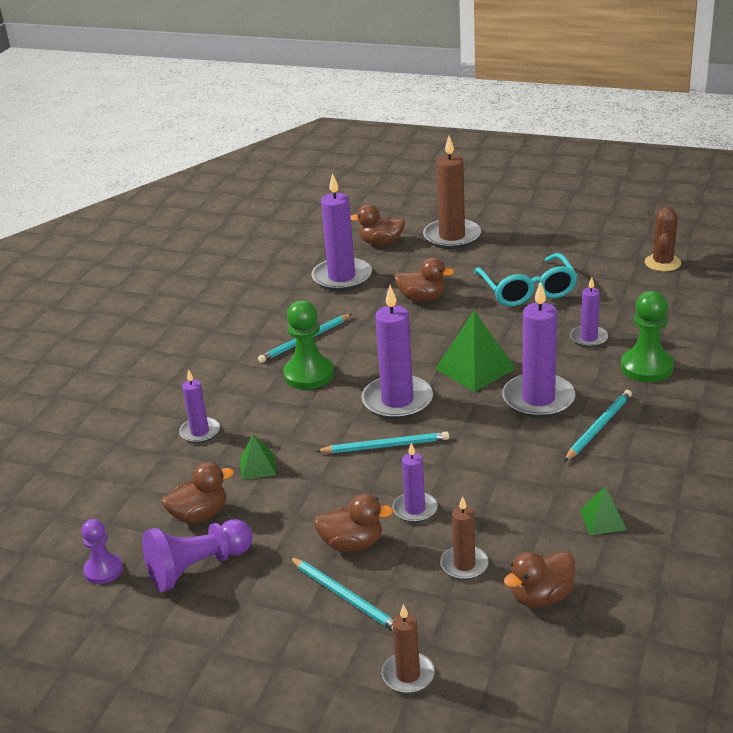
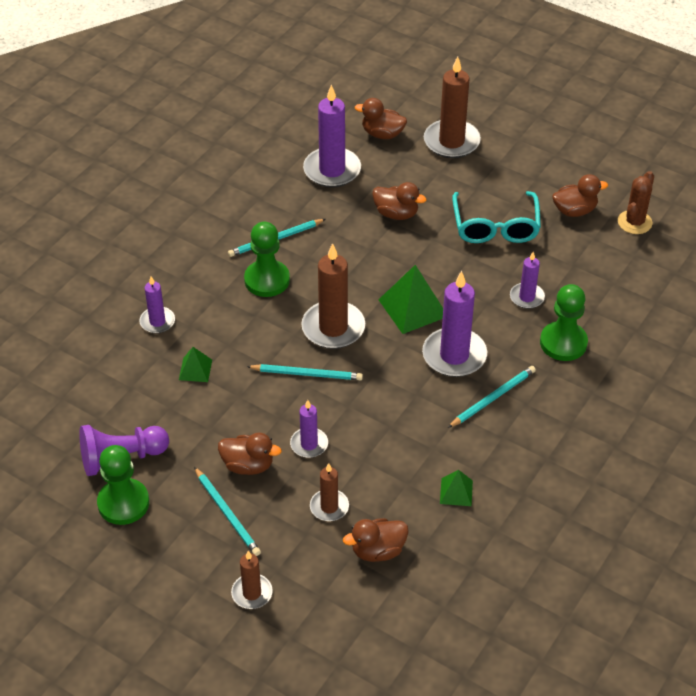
camera: 10 degrees right, 15 degrees up
(103, 570) = (48, 442): purple pawn -> none
(200, 515) = (135, 407): brown duck -> brown duck (574, 210)
(214, 613) = (123, 503): none -> green pawn
(397, 401) = (333, 328): purple candle -> brown candle

